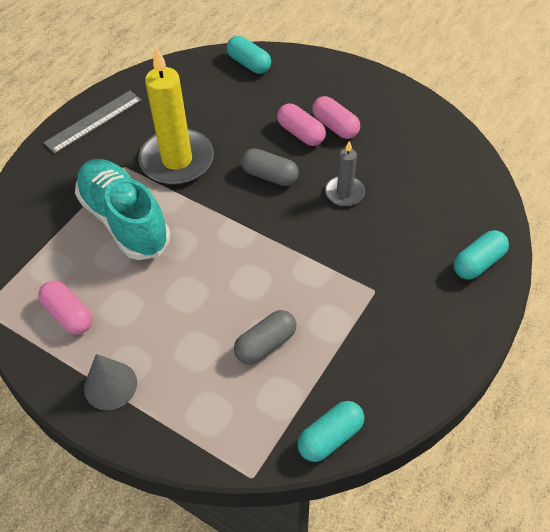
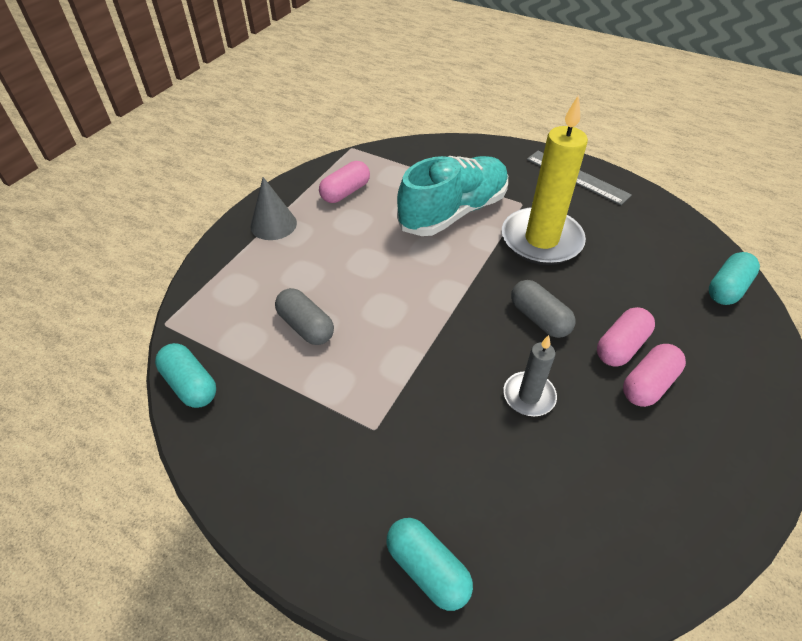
camera: 85 degrees right, 5 degrees down
(270, 176) = (539, 318): grey capsule -> grey capsule turned 60 degrees counterclockwise

